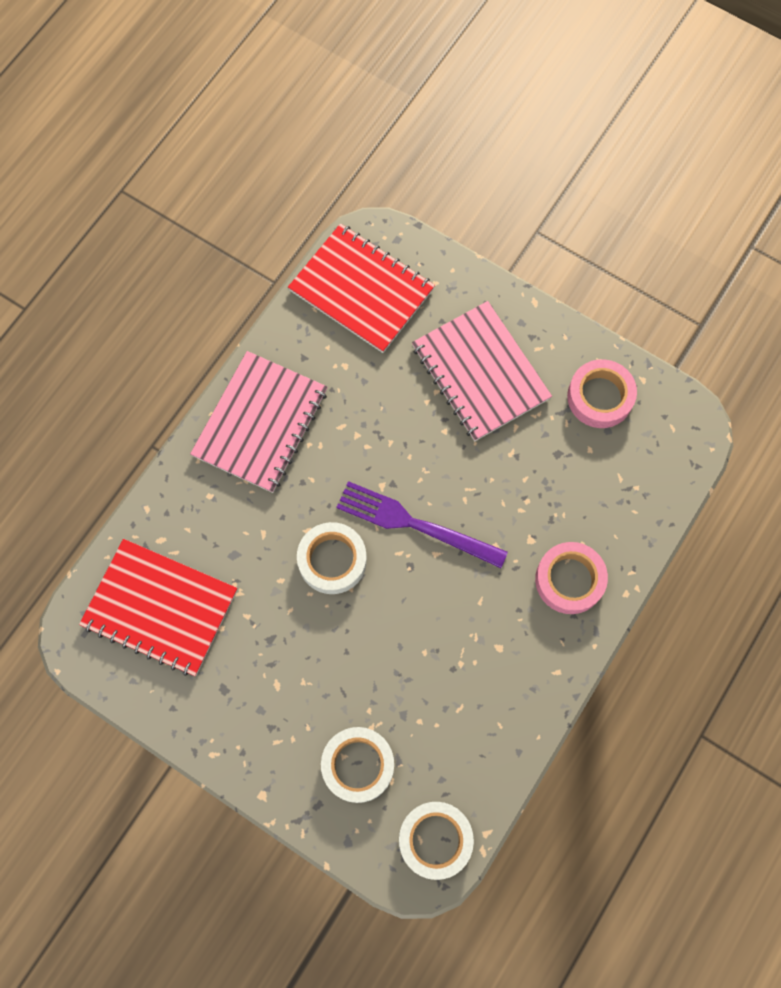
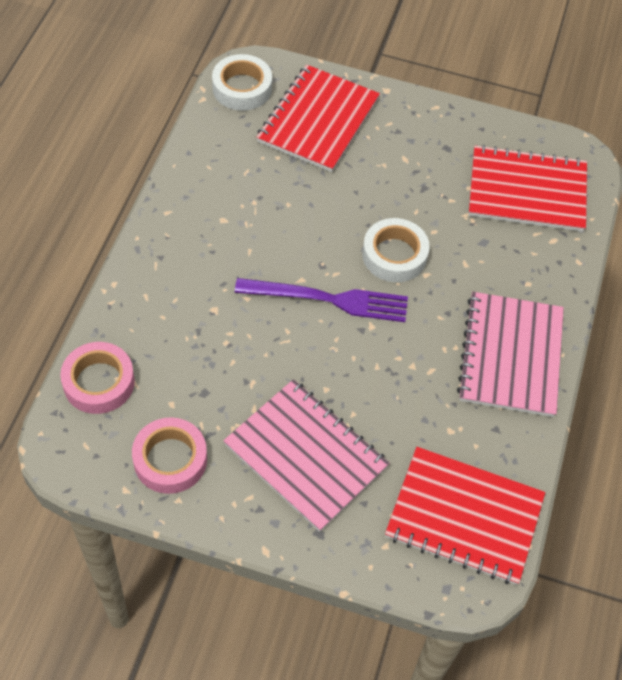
camera: 160 degrees right, 15 degrees down
(358, 765) = (318, 120): white tape -> red notebook
(569, 580) = (170, 284): pink tape -> pink tape (99, 382)

